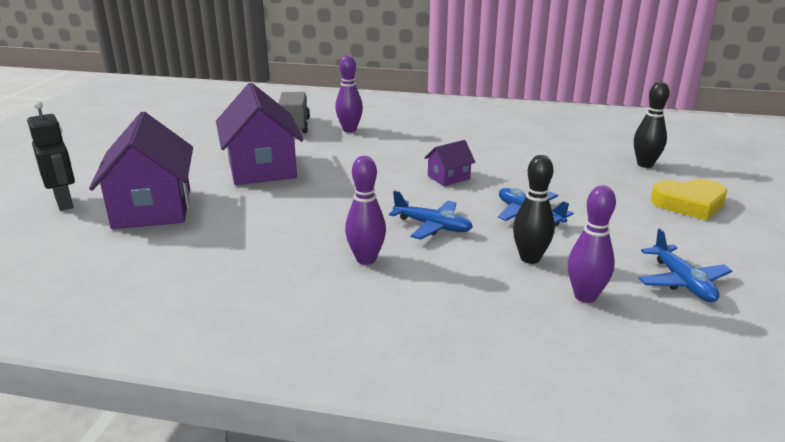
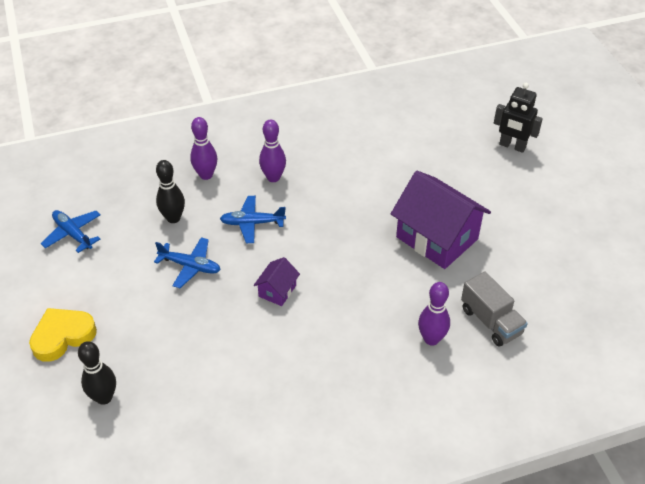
camera: 150 degrees right, 20 degrees up
(152, 208) = (451, 164): purple house -> none
(585, 296) = (131, 199): purple bowling pin -> purple bowling pin (206, 175)

